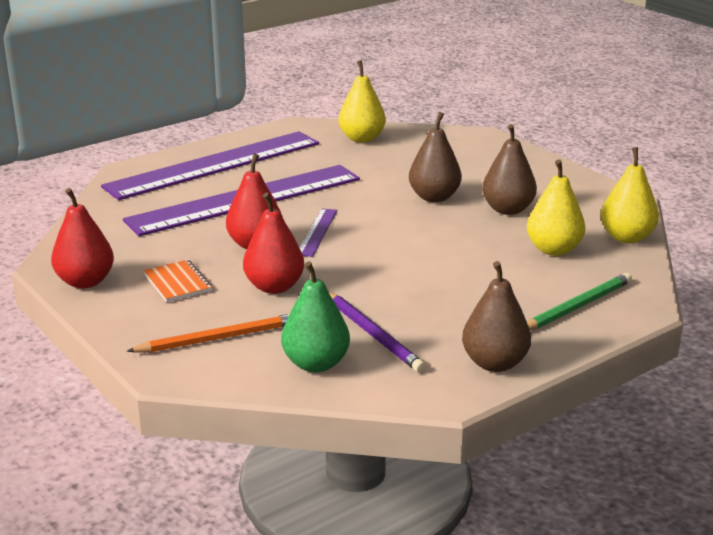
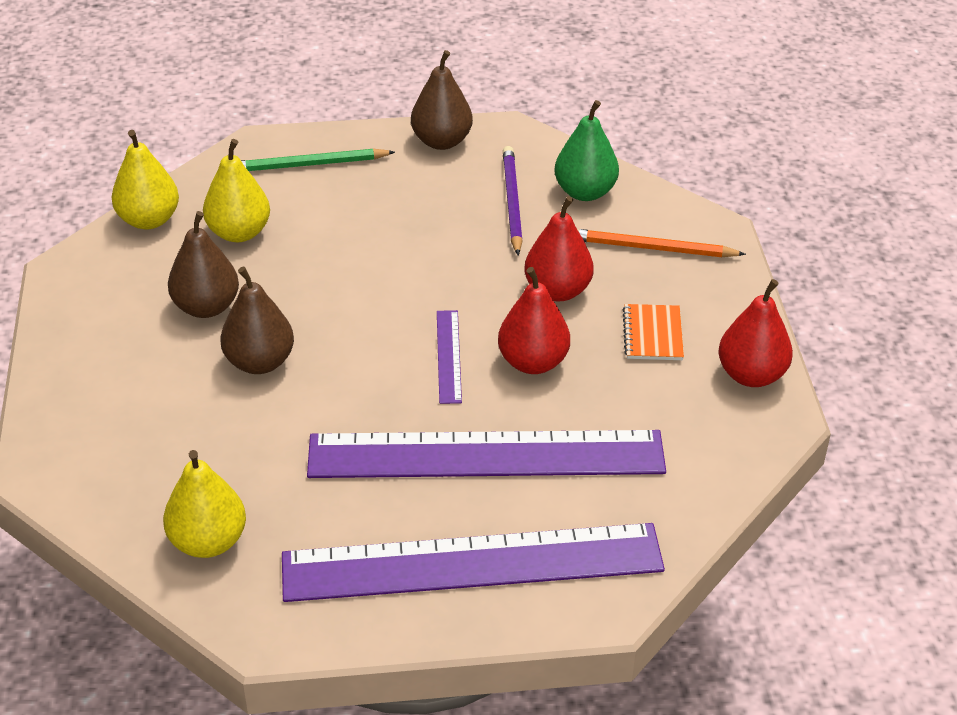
camera: 150 degrees left, 15 degrees up
(317, 232) = (449, 356): purple ruler -> purple ruler turned 45 degrees counterclockwise

